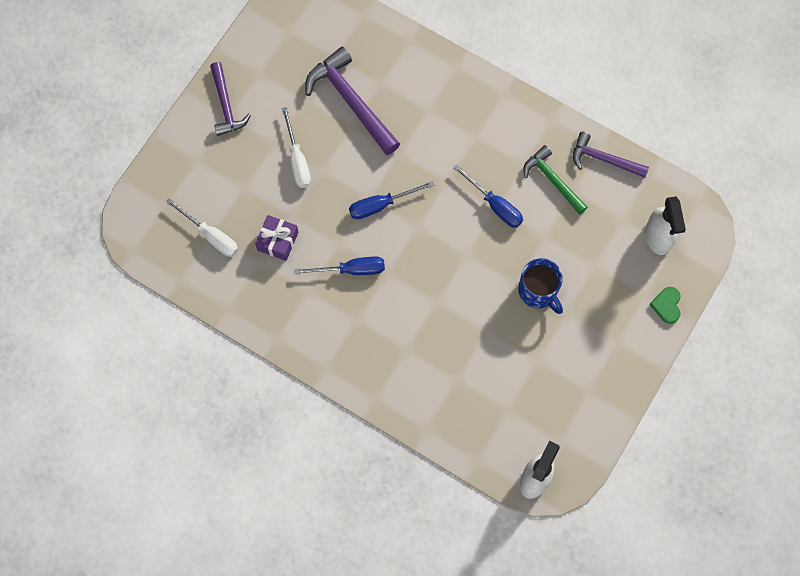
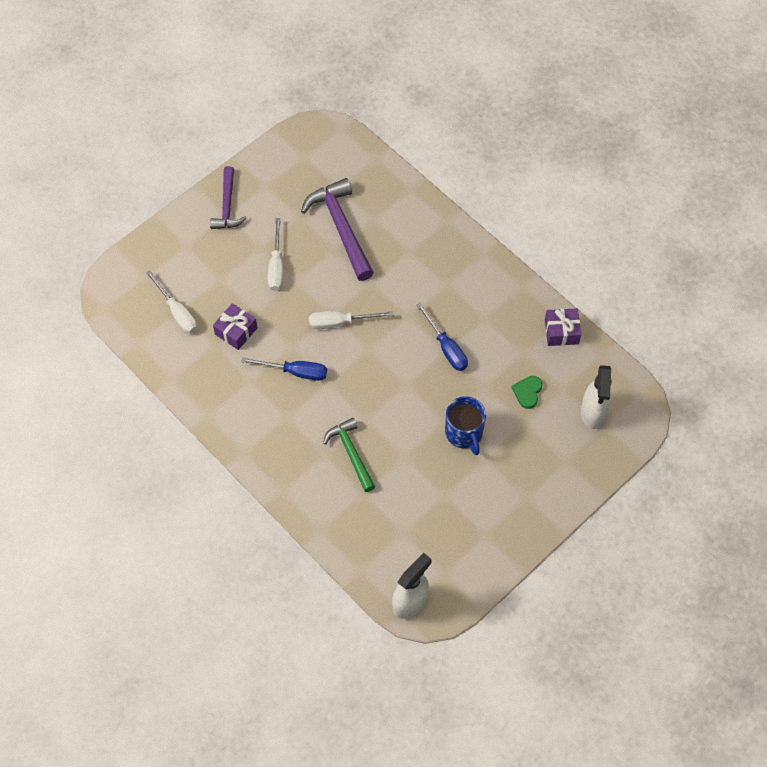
camera: 15 degrees right, 10 degrees down
(381, 205) = (340, 322): blue screwdriver -> white screwdriver
(553, 180) = (507, 339): green hammer -> green hammer (351, 453)
(604, 159) = (561, 332): purple hammer -> purple gift
(667, 305) = (584, 475): green heart -> green heart (527, 392)

